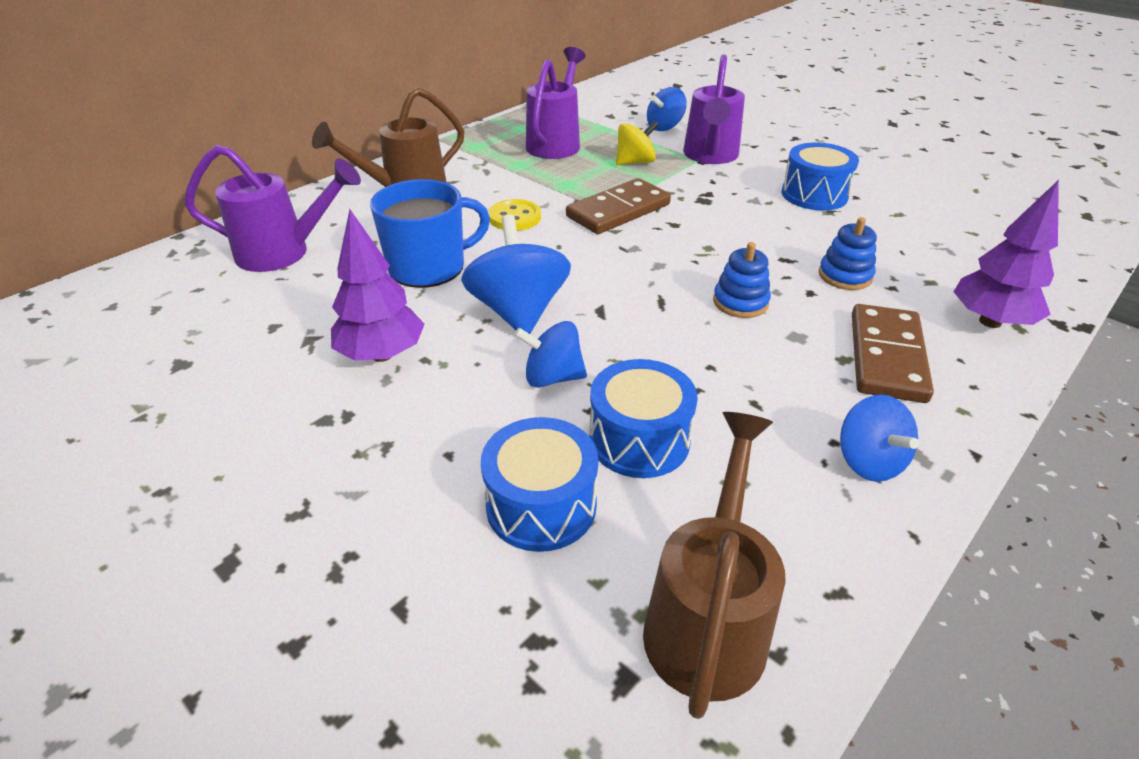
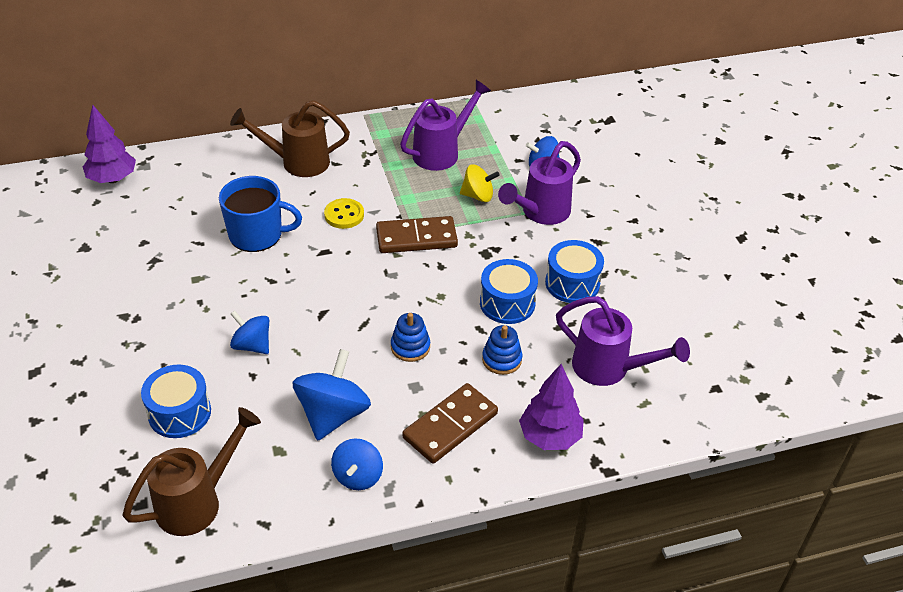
camera: 30 degrees right, 5 degrees up
(284, 253) = (187, 187): purple watering can -> purple watering can (609, 368)
(382, 354) = (181, 288): purple tree -> purple tree (113, 179)
(518, 312) = (276, 292): blue spinning top -> blue spinning top (333, 414)
(639, 440) = (258, 404): blue drum -> blue drum (507, 303)

